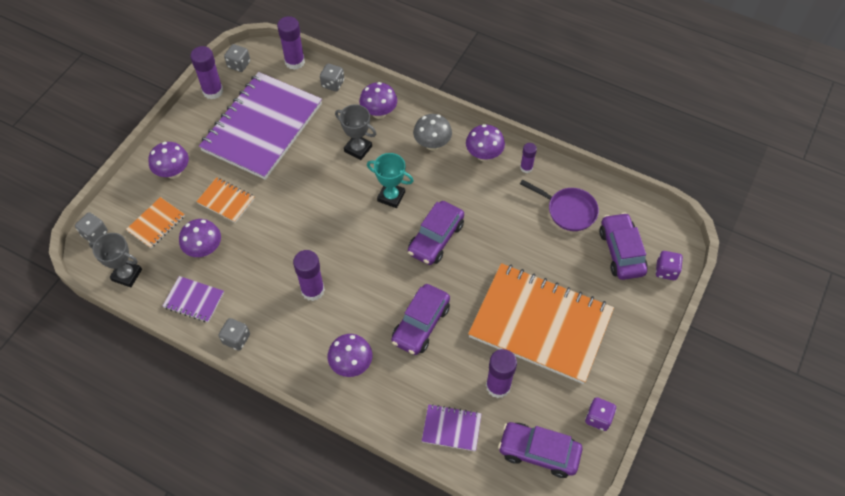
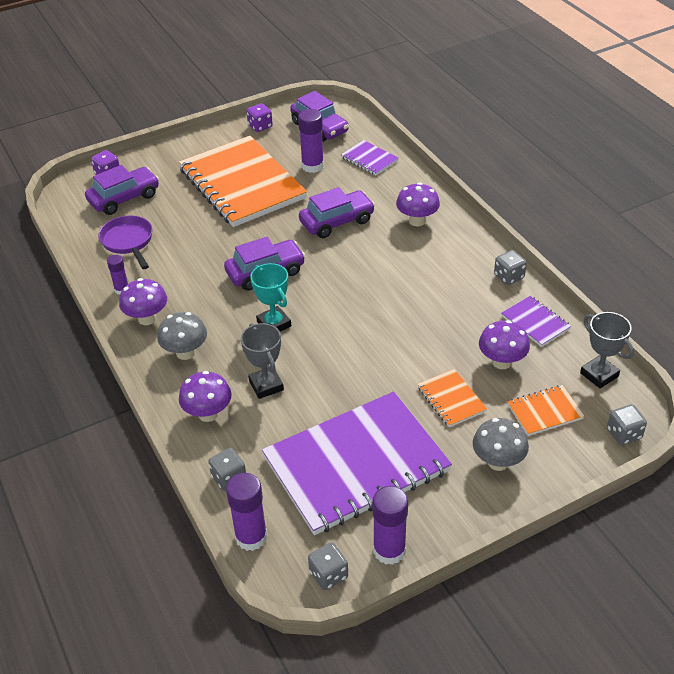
camera: 145 degrees left, 15 degrees down
(173, 172) = (498, 462): purple mushroom -> grey mushroom
(312, 290) = (413, 282): purple glue stick -> none
(621, 252) = (124, 198): purple car -> purple car turned 150 degrees counterclockwise

